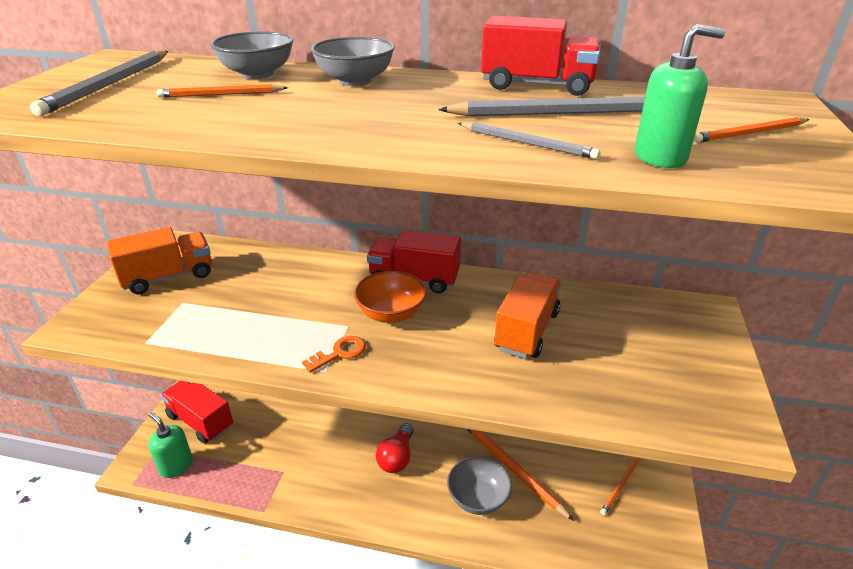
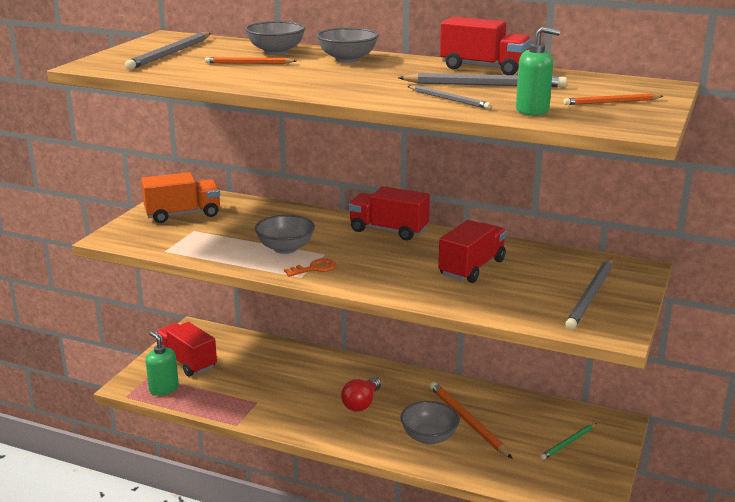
camera: 10 degrees right, 10 degrees down
(298, 321) = (285, 248): none -> grey bowl
(391, 314) = (362, 250): orange bowl -> none
(526, 331) = (472, 268): orange truck -> red truck
(621, 485) = (568, 443): orange pencil -> green pencil
(678, 363) = (590, 296): none -> grey pencil

